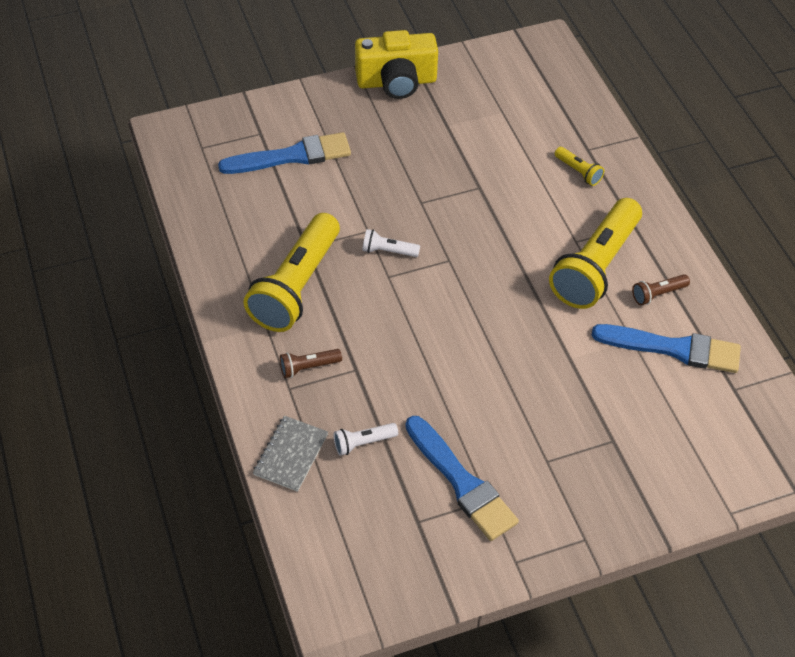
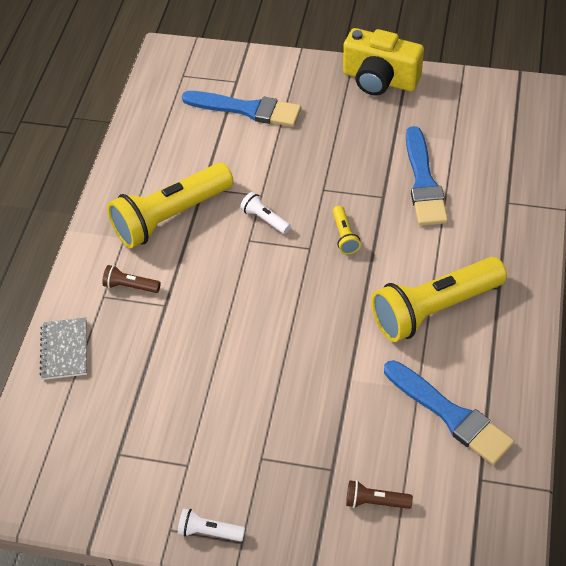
camera: 35 degrees right, 0 degrees up
(290, 454) = (64, 350): grey notebook -> grey notebook turned 60 degrees counterclockwise
(363, 442) = (125, 367): white flashlight -> white flashlight (209, 531)
(462, 482) = (177, 440): blue brush -> blue brush (423, 182)
(578, 172) = (483, 218): yellow flashlight -> yellow flashlight (344, 236)
(657, 294) = (473, 359): brown flashlight -> brown flashlight (375, 501)

